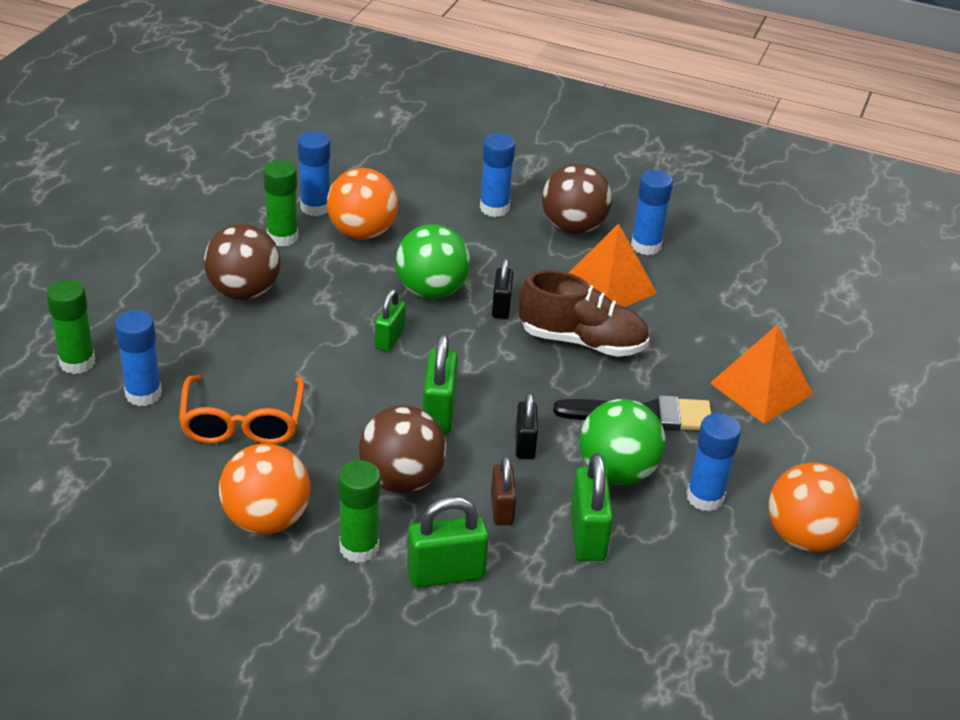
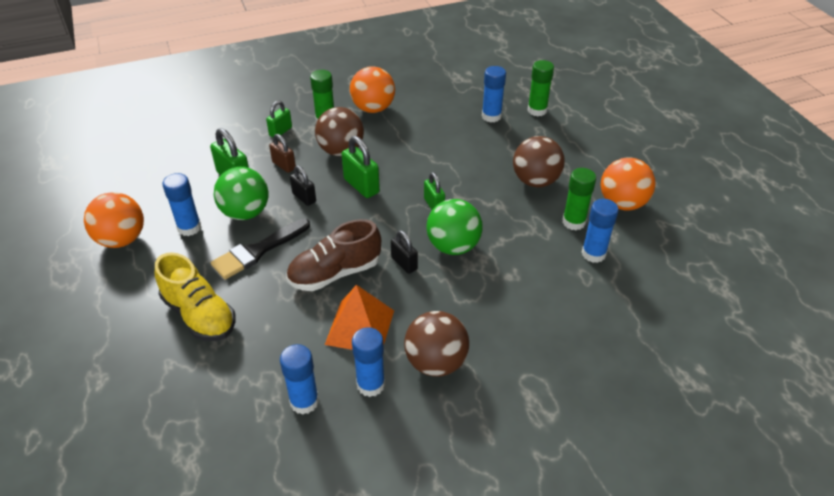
camera: 140 degrees right, 5 degrees up
(242, 422) = (436, 131): orange glasses -> none
(362, 232) = (543, 256): orange ball -> orange ball (622, 203)
(446, 574) = (280, 131): green padlock -> green padlock, size x0.66
(494, 208) = (503, 338): blue glue stick -> blue glue stick (304, 402)
(761, 388) = (199, 315): orange pyramid -> yellow shoe

